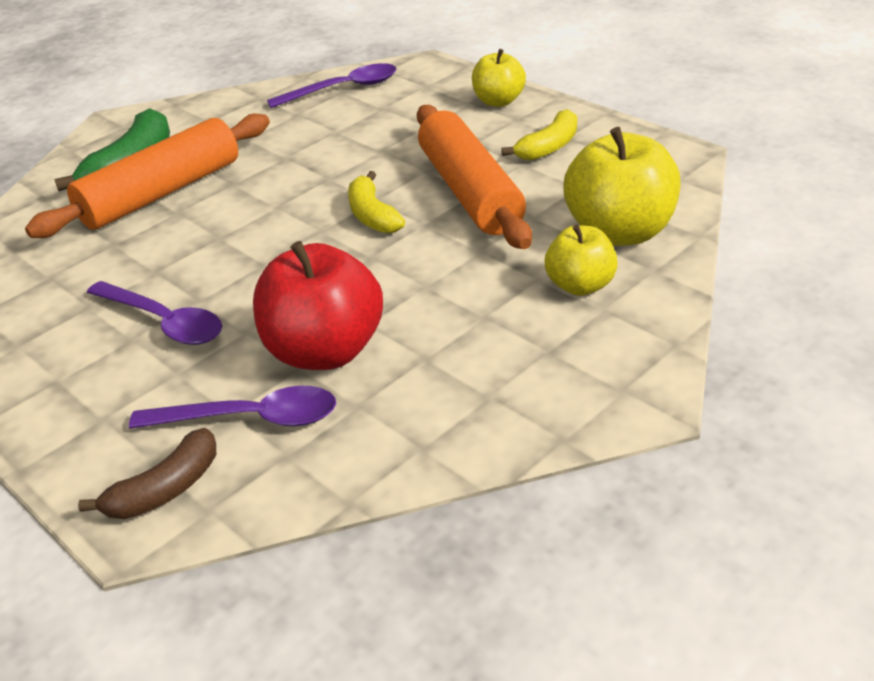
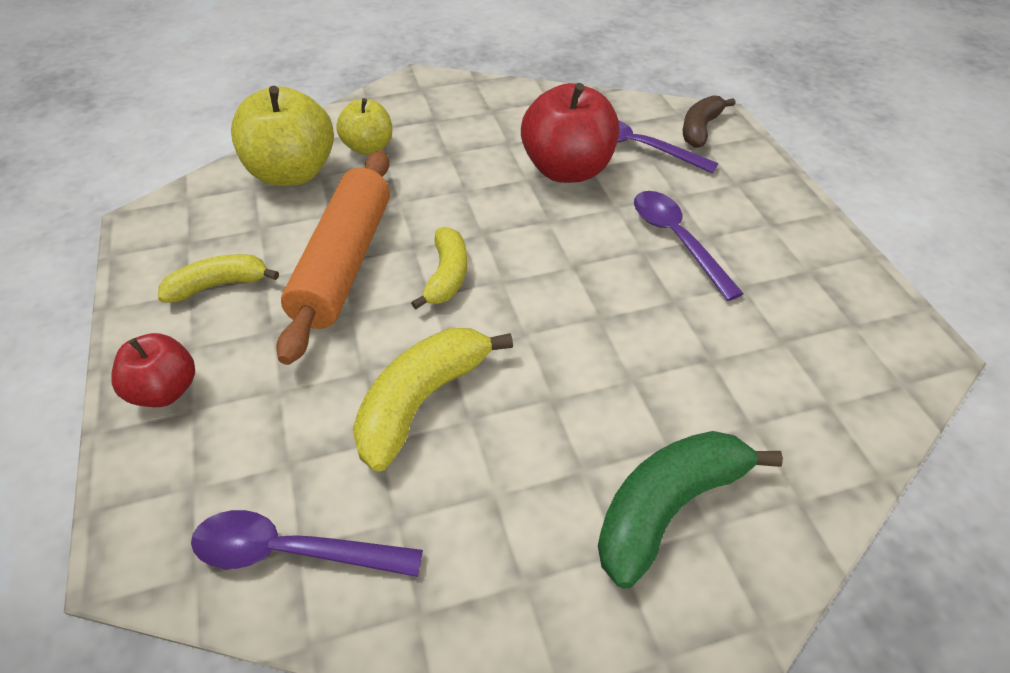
camera: 155 degrees left, 10 degrees up
(161, 193) = (641, 423): orange rolling pin -> none
(165, 489) = (700, 129): brown banana -> brown banana turned 45 degrees counterclockwise
(325, 152) = (421, 401): none -> yellow banana
(498, 101) = (165, 391): yellow apple -> red apple

